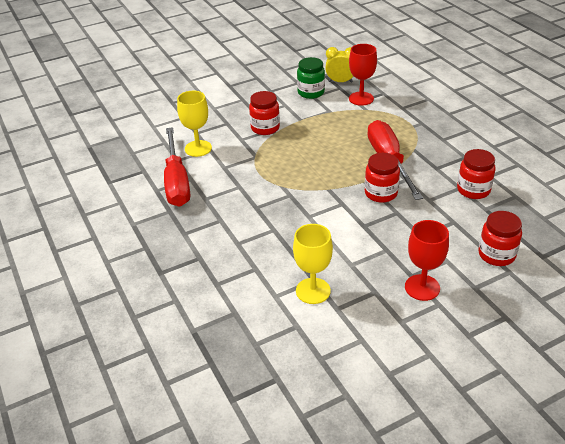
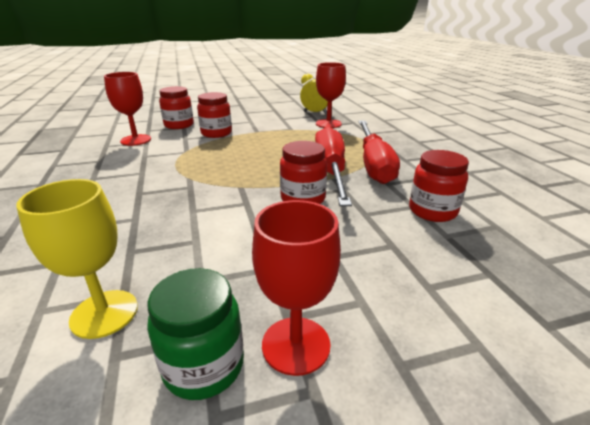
camera: 10 degrees right, 10 degrees down
(176, 182) = (82, 161): red screwdriver -> red screwdriver (373, 164)
(198, 148) = (136, 140): yellow goblet -> red goblet
(311, 92) = (282, 116): green jar -> green jar (204, 366)
(496, 255) = (456, 307): red jar -> red jar (179, 125)

